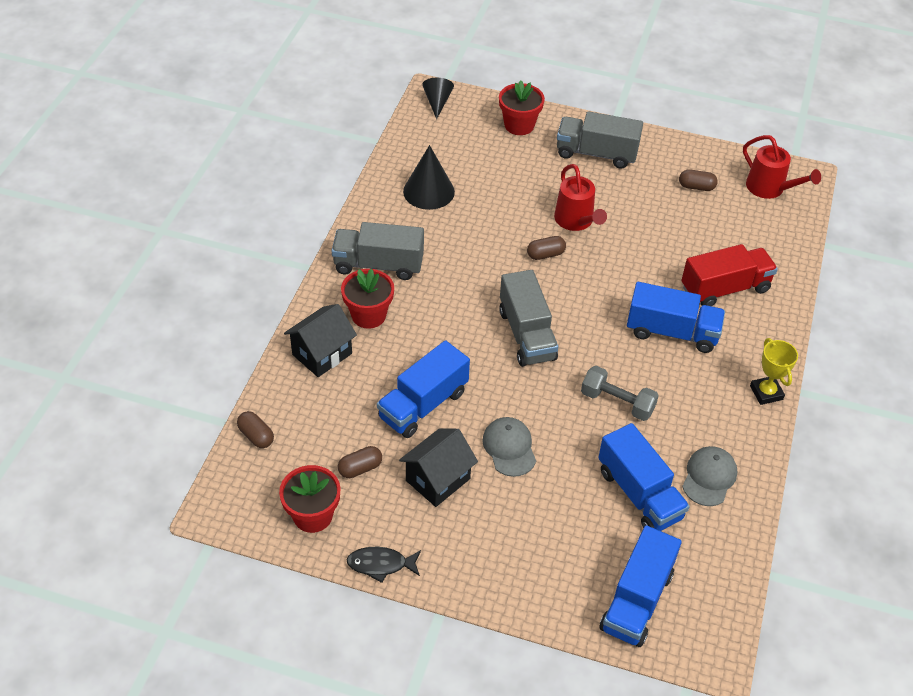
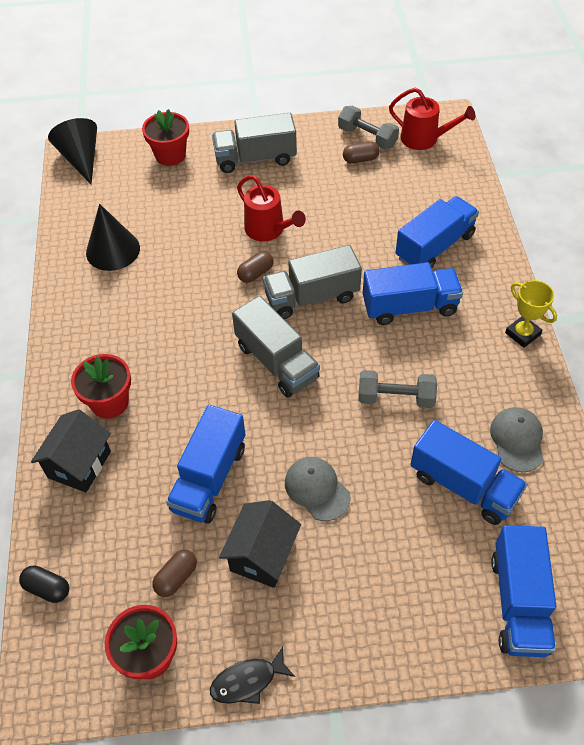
camera: 20 degrees left, 5 degrees up
(256, 436) = (47, 588): brown capsule -> black capsule
(378, 265) = (96, 344): grey truck -> grey truck (312, 297)
(437, 102) = (81, 159): black cone -> black cone, size x1.52
(714, 169) = (367, 137): none -> grey dumbbell
(725, 289) = (434, 247): red truck -> blue truck

